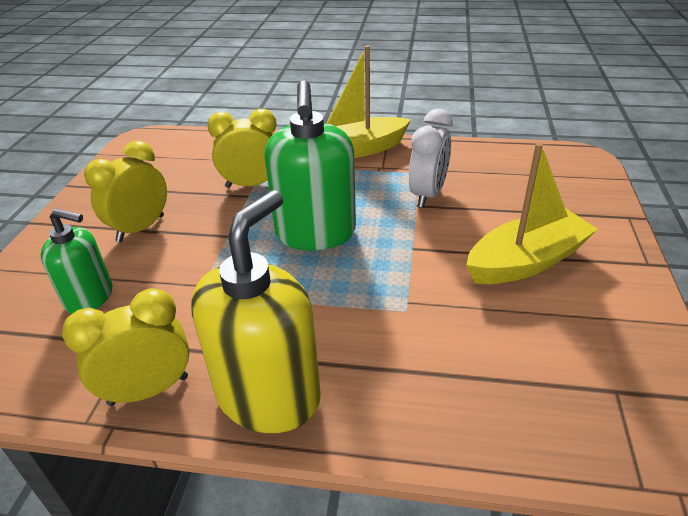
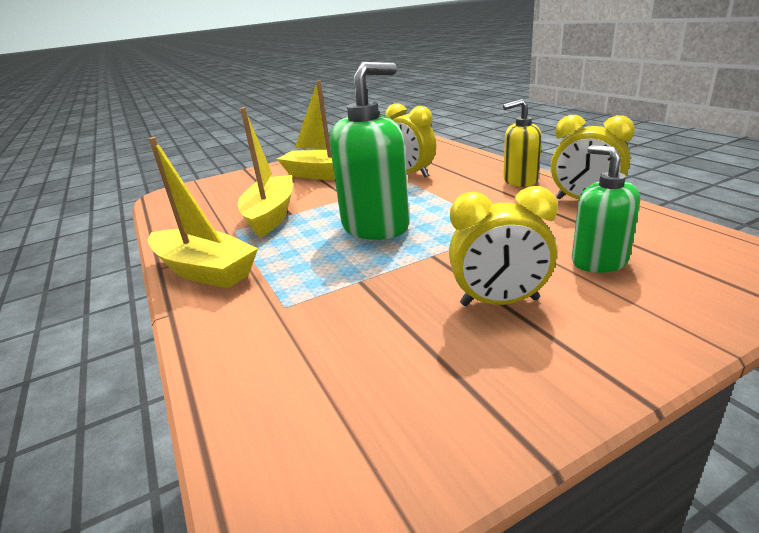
camera: 125 degrees left, 10 degrees down
(251, 185) = (338, 289): yellow clock -> yellow clock (411, 174)
(269, 396) = (520, 181): yellow soap dispenser -> yellow soap dispenser, size x0.60
(427, 195) = (271, 215): white clock -> yellow boat

